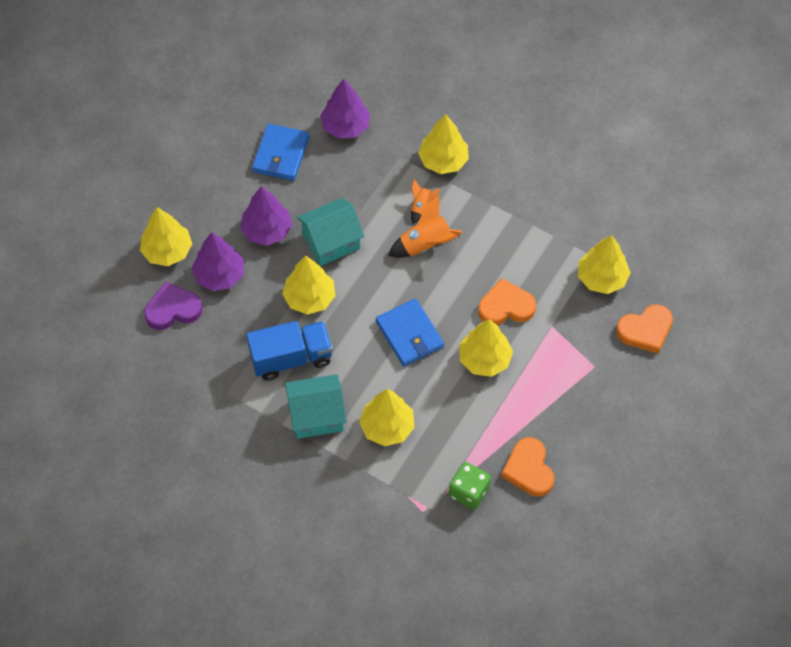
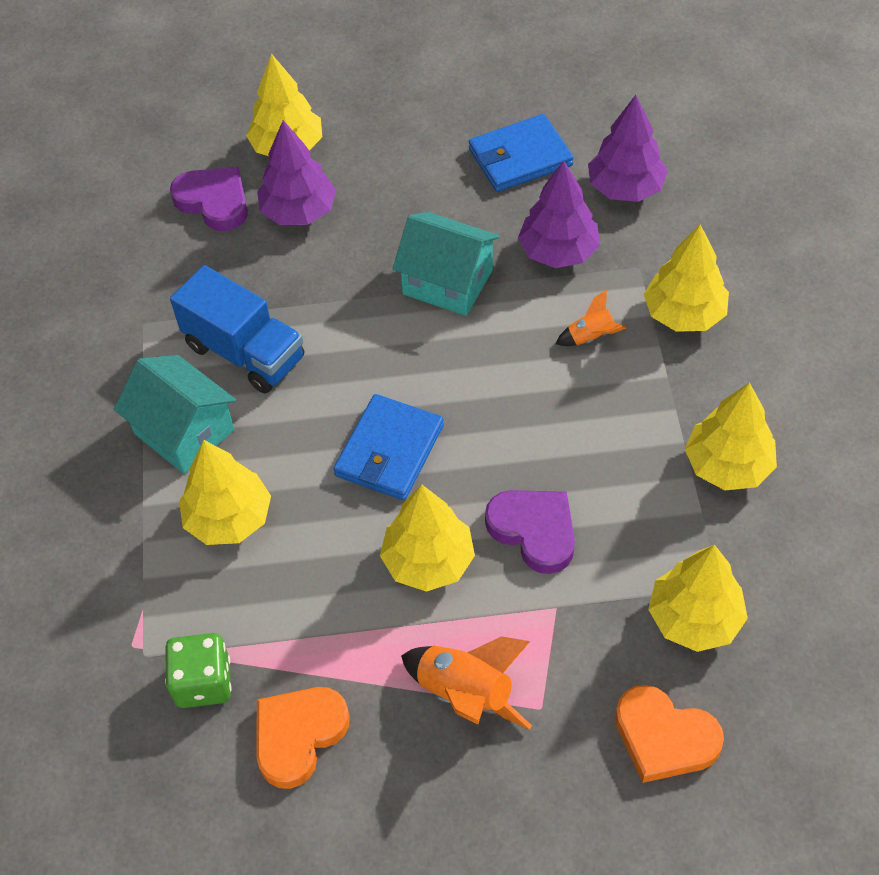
camera: 55 degrees right, 5 degrees down
(267, 230) = (402, 213): purple tree -> purple tree (558, 251)
(309, 298) = (347, 314): yellow tree -> yellow tree (728, 465)
(425, 245) = (539, 379): orange rocket -> orange rocket (465, 694)
(506, 306) = (534, 531): orange heart -> purple heart

